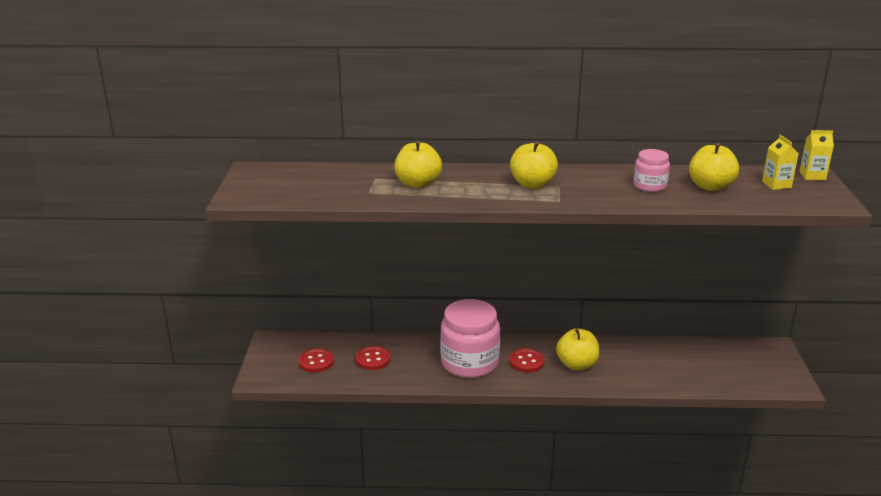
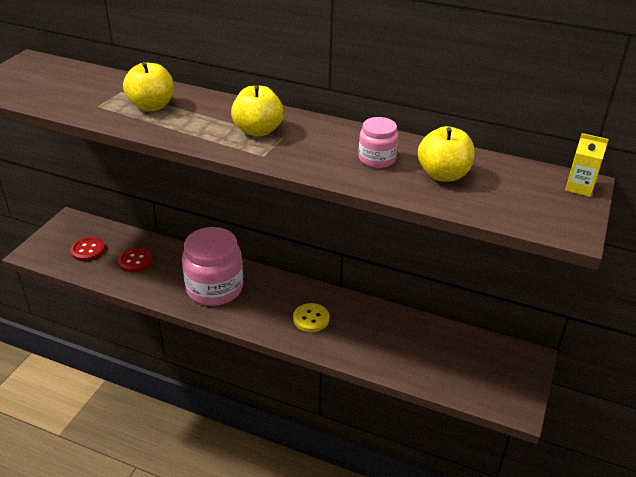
camera: 20 degrees right, 10 degrees up
(526, 362) = (266, 302): red button -> none
(577, 365) = (311, 319): yellow apple -> yellow button
(776, 184) = (523, 189): yellow carton -> none

